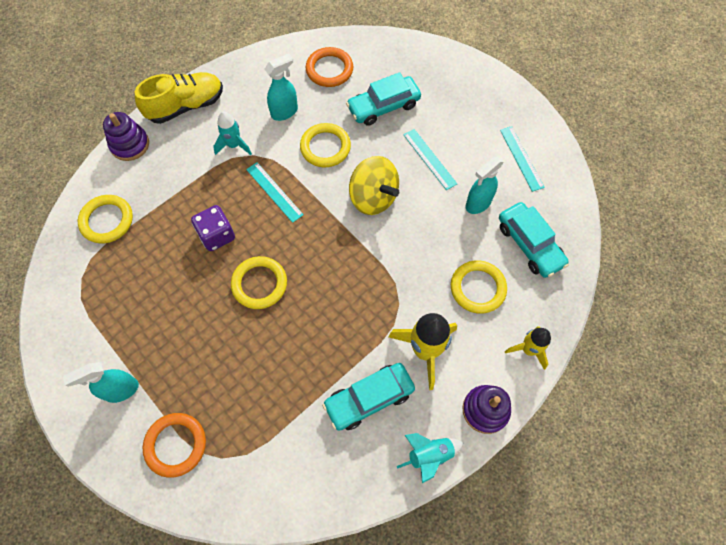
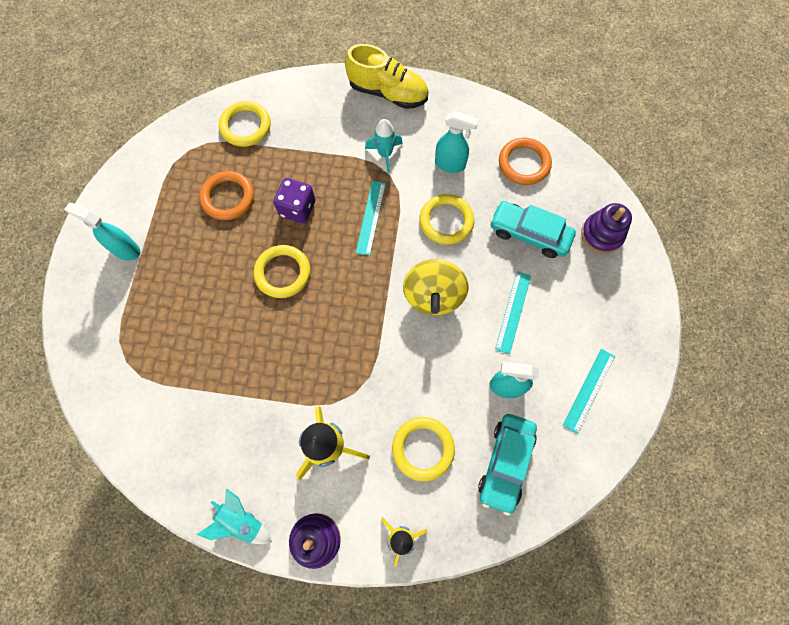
camera: 50 degrees right, 5 degrees up
(130, 145) = (320, 86): purple stacking toy -> purple stacking toy (601, 234)
(176, 445) = (113, 321): orange ring -> orange ring (228, 197)
(369, 398) = (253, 434): turquoise car -> none

